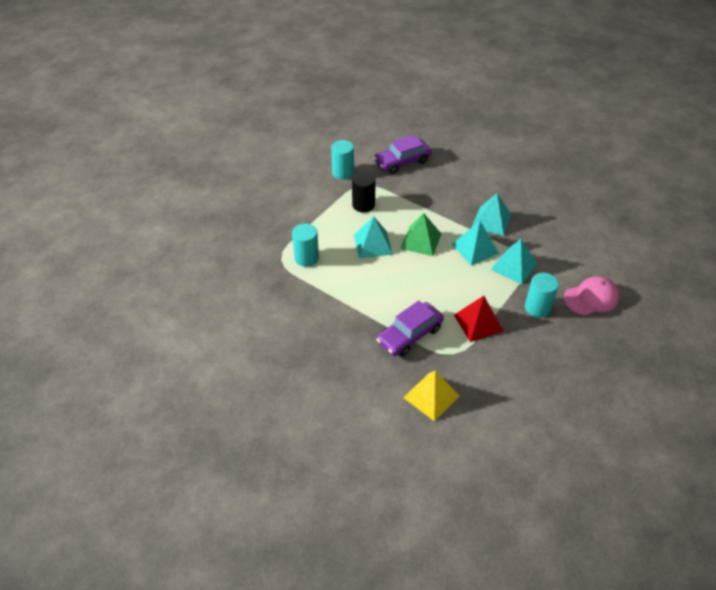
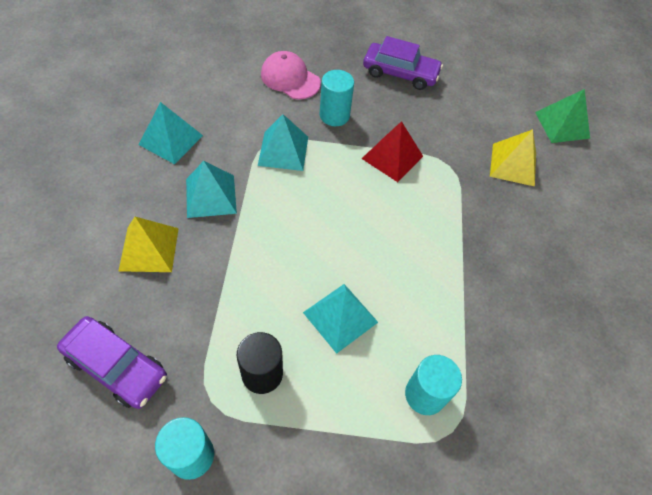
camera: 125 degrees left, 10 degrees up
(409, 335) = (456, 211): purple car -> purple car (400, 73)
(421, 241) = (297, 261): green pyramid -> green pyramid (562, 125)
(465, 187) = (149, 249): none -> yellow pyramid
(475, 248) = (275, 196): turquoise pyramid -> turquoise pyramid (171, 140)

